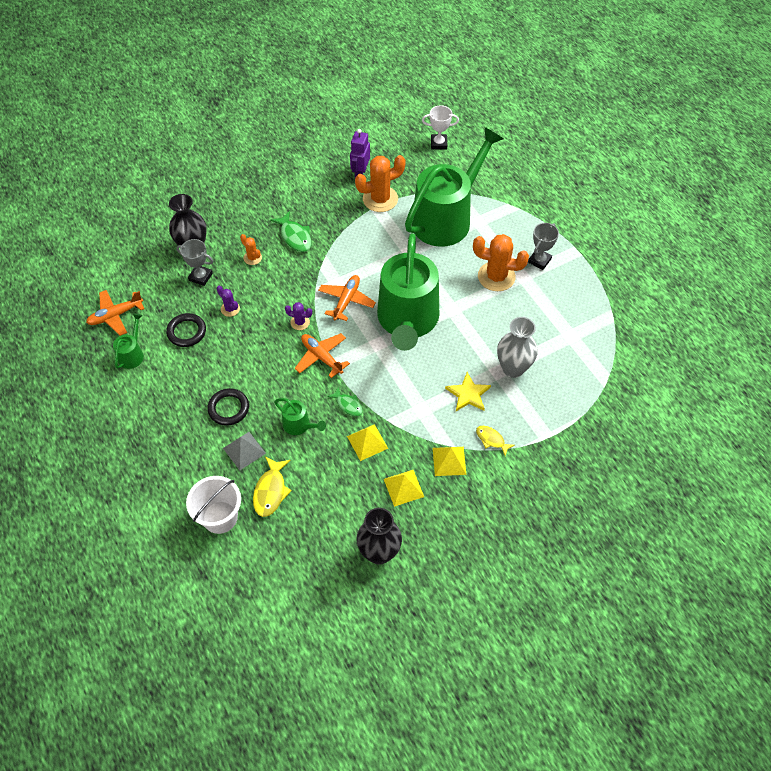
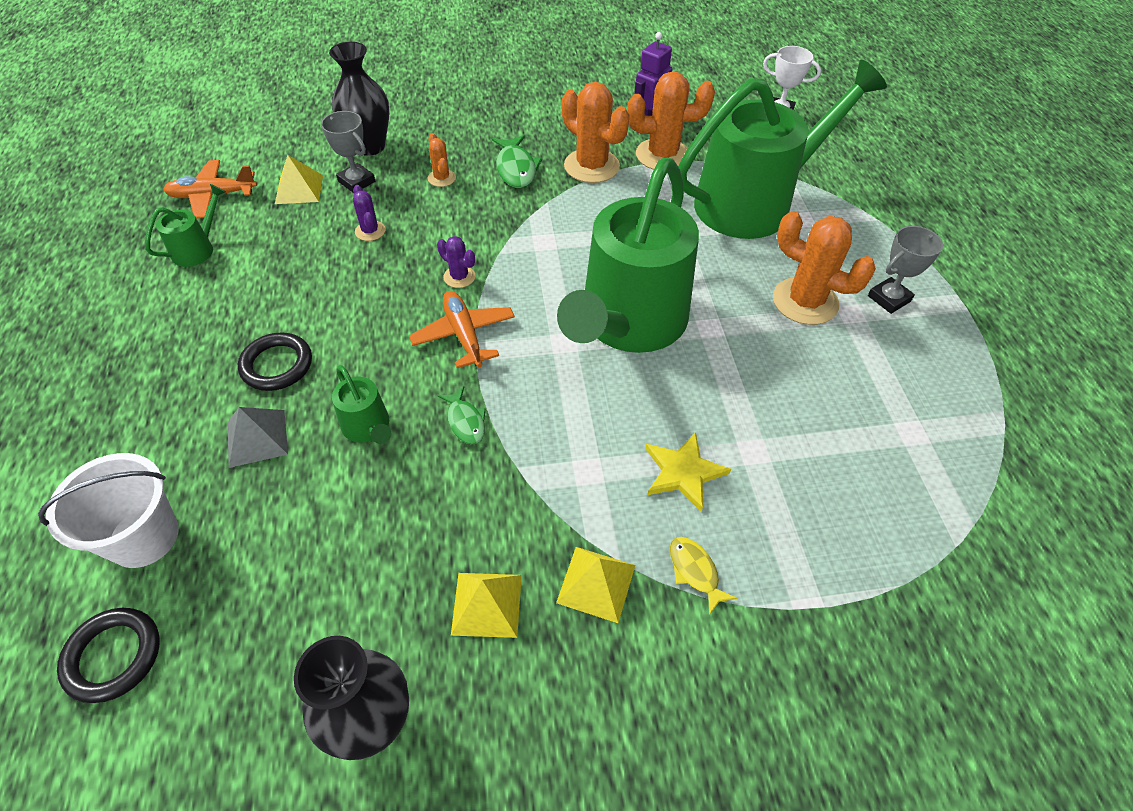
camera: 20 degrees right, 5 degrees down
(186, 332) = (290, 242): black ring -> black ring (113, 656)
(271, 491) = (254, 522): yellow fish -> none
(340, 220) = (591, 166): none -> orange cactus
(346, 301) = (546, 268): orange plane -> none
(367, 442) = (464, 495): yellow pyramid -> yellow pyramid (299, 189)
(513, 368) = (784, 454): grey vase -> none

